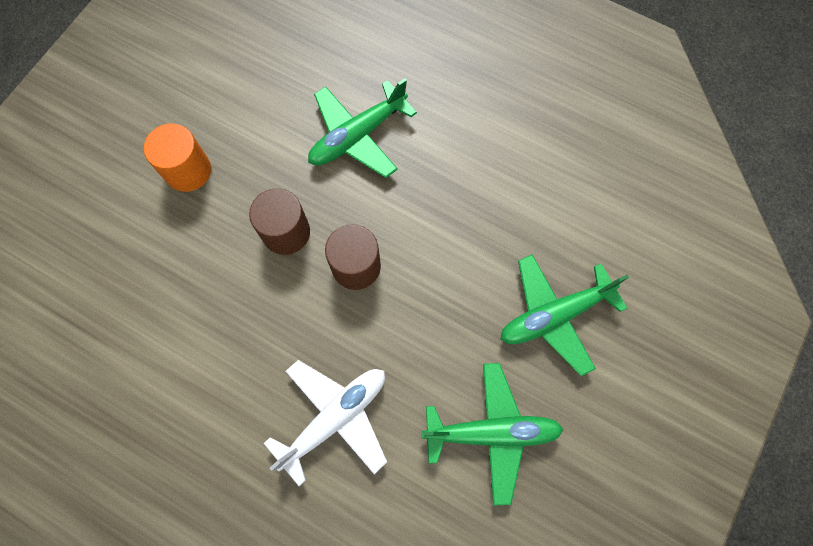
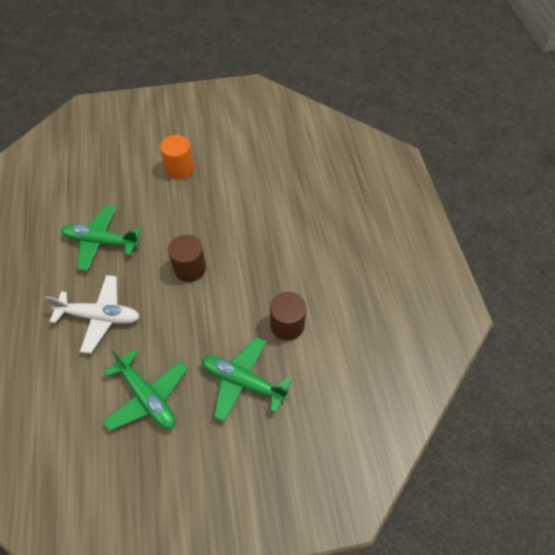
camera: 50 degrees right, 15 degrees down
(286, 232) = (182, 227): brown cylinder -> brown cylinder (287, 325)
(357, 136) = (263, 219): green plane -> green plane (101, 242)

